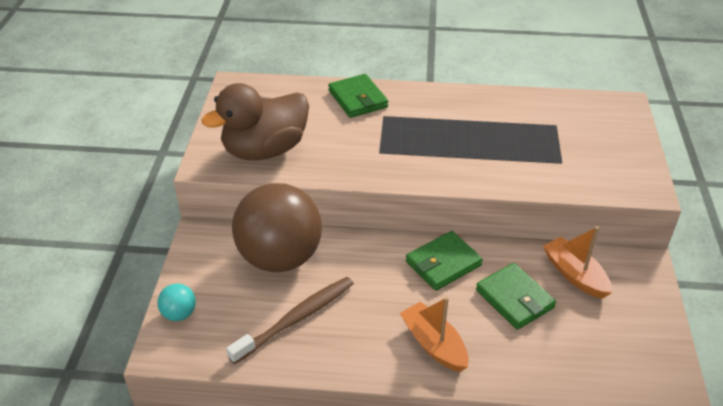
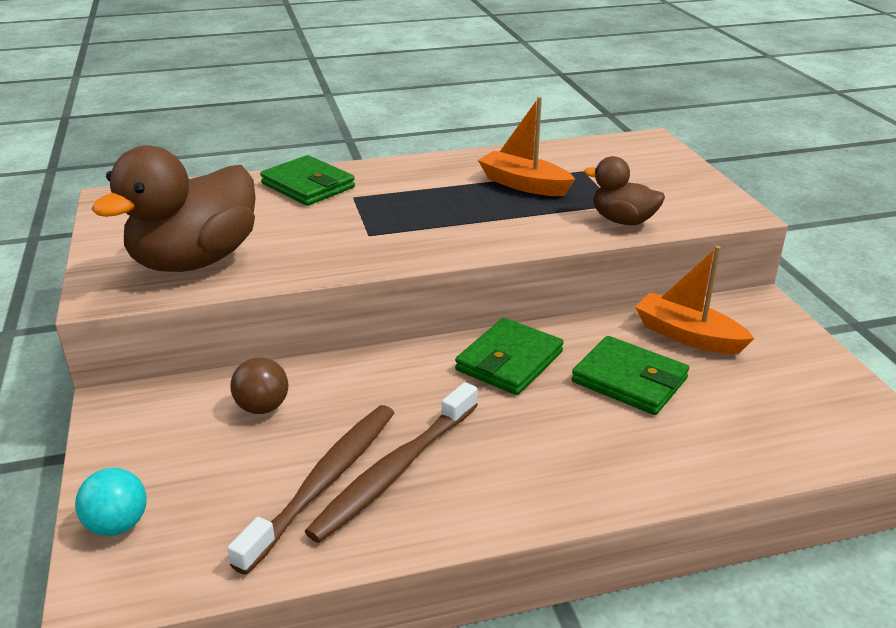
camera: 20 degrees left, 10 degrees down
(280, 258) = (262, 407): brown ball -> brown ball, size x0.40
(338, 323) = (394, 471): none -> brown toothbrush
(434, 344) = (552, 463): orange boat -> orange boat (524, 185)
(558, 179) = (623, 221): none -> brown duck

